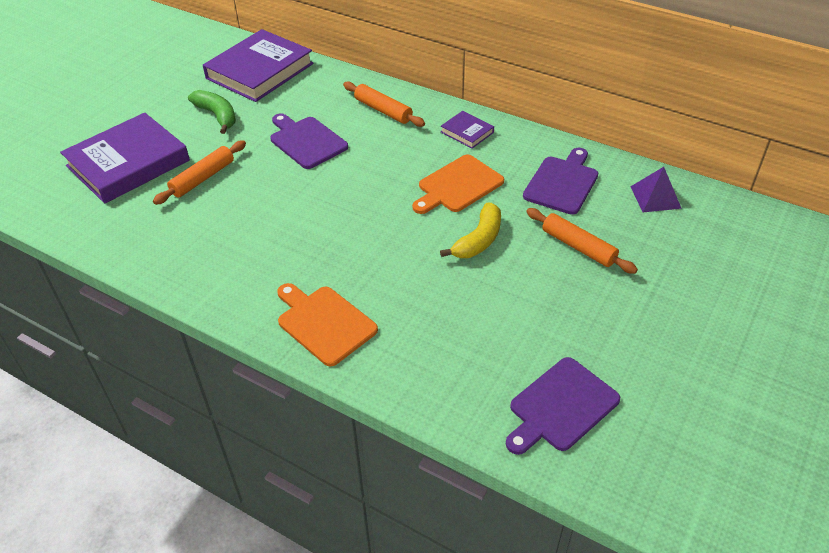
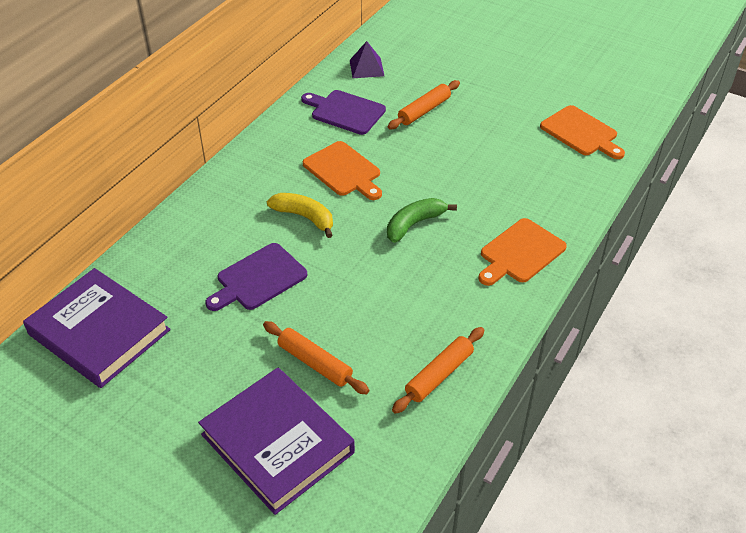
camera: 90 degrees left, 0 degrees up
(217, 116) = (191, 365): green banana -> green banana (414, 224)
(383, 110) = (213, 220): orange rolling pin -> orange rolling pin (439, 375)
(467, 132) = (263, 162): purple book -> none
(478, 240) = (416, 162): yellow banana -> yellow banana (304, 217)
(560, 406) = (581, 133): purple cutting board -> orange cutting board

